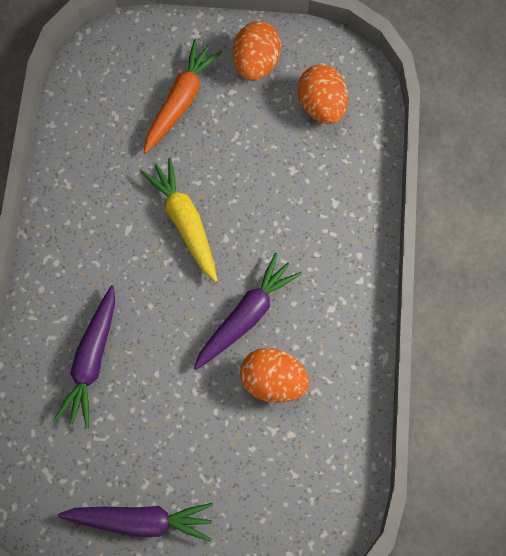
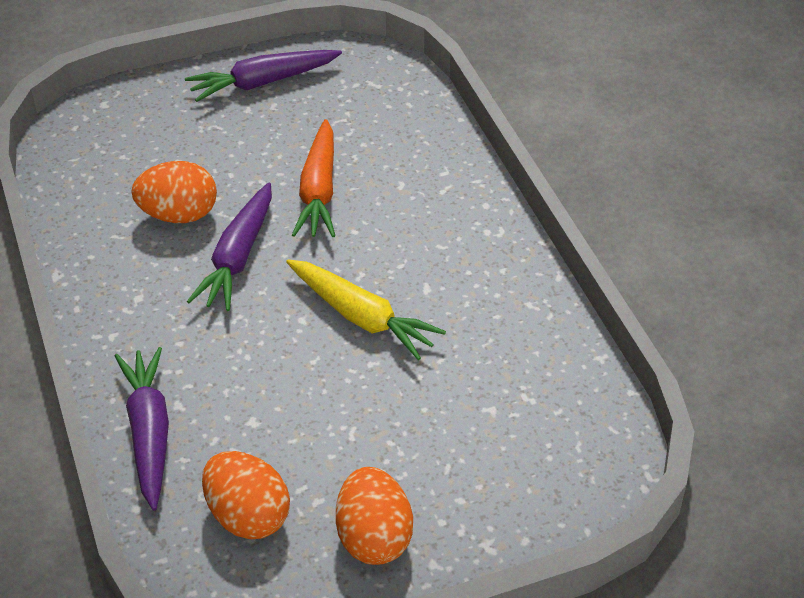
camera: 155 degrees right, 25 degrees down
(92, 360) = (388, 169): purple carrot -> purple carrot (149, 433)
(181, 101) = (452, 446): orange carrot -> orange carrot (318, 191)

